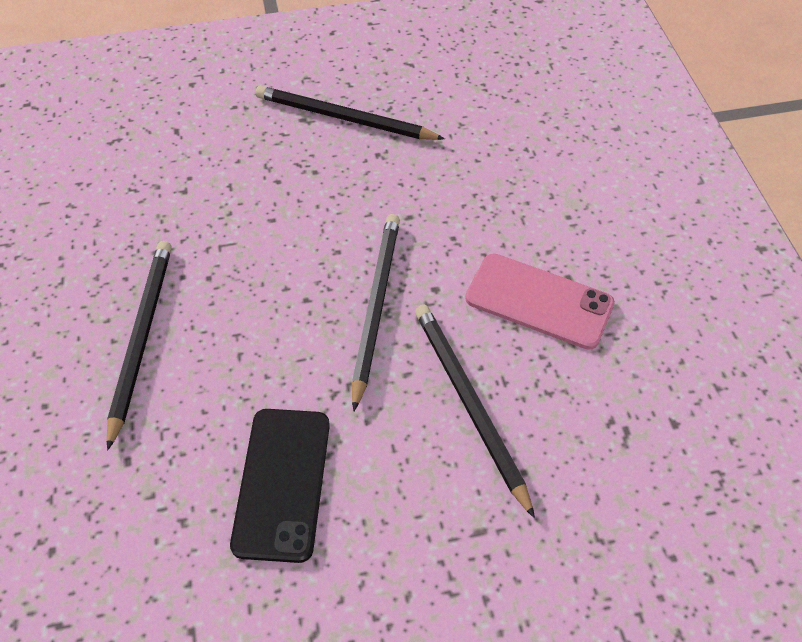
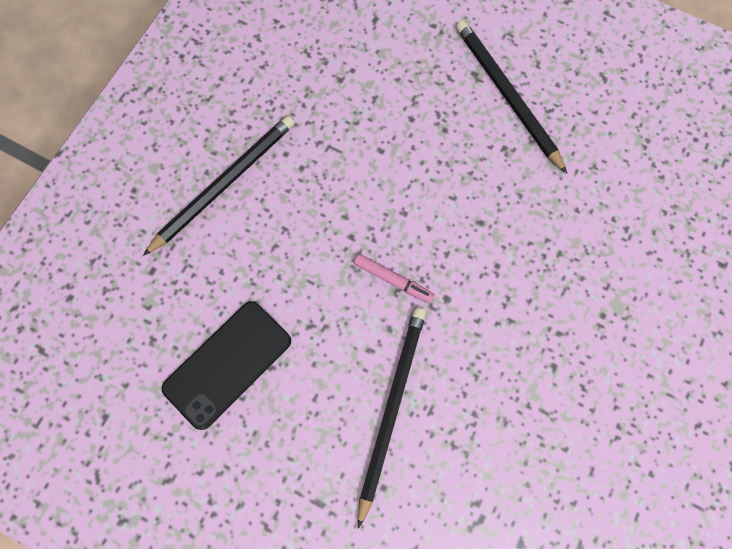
camera: 40 degrees right, 20 degrees up
(376, 306) = (393, 280): black pencil -> pink marker
(539, 301) = (513, 369): pink phone -> none

